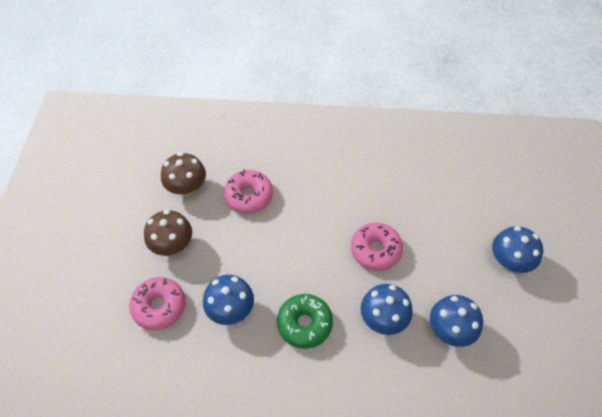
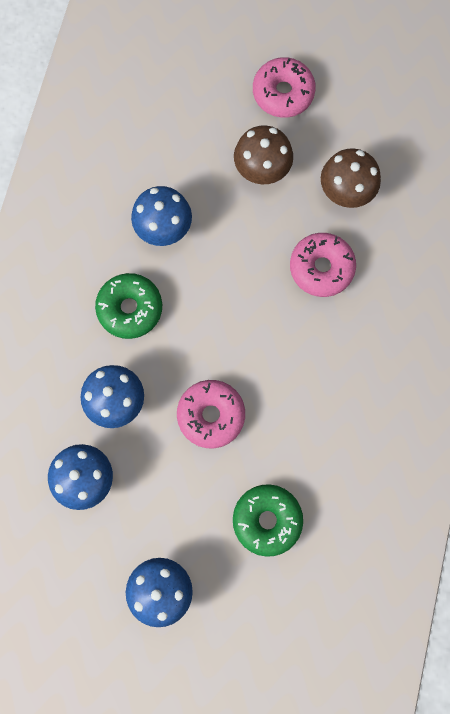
camera: 100 degrees right, 20 degrees up
(159, 306) = (184, 151): pink donut -> pink donut (283, 93)
(438, 204) = (267, 520): none -> green donut

